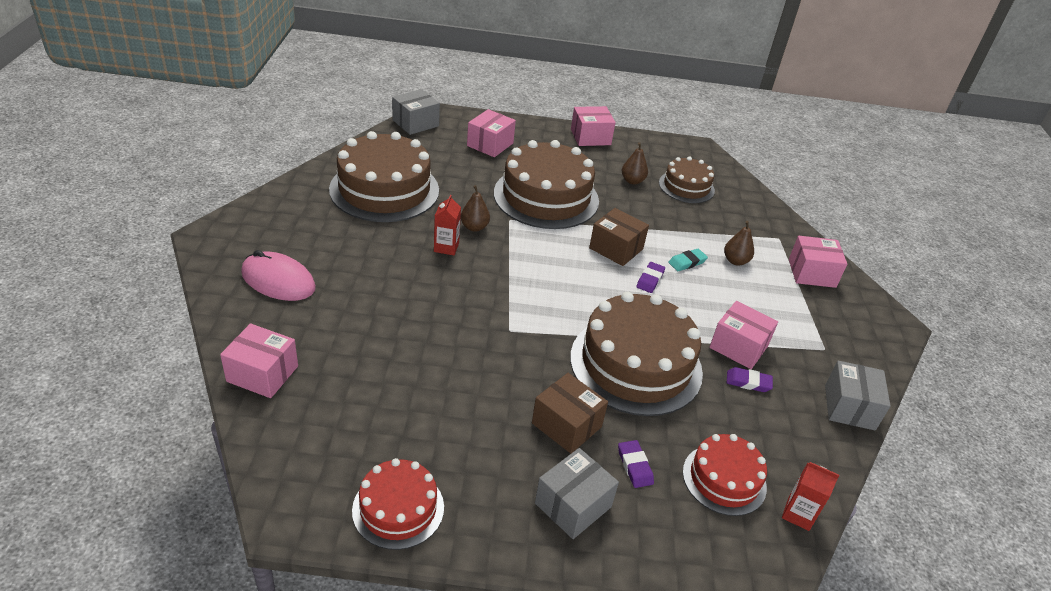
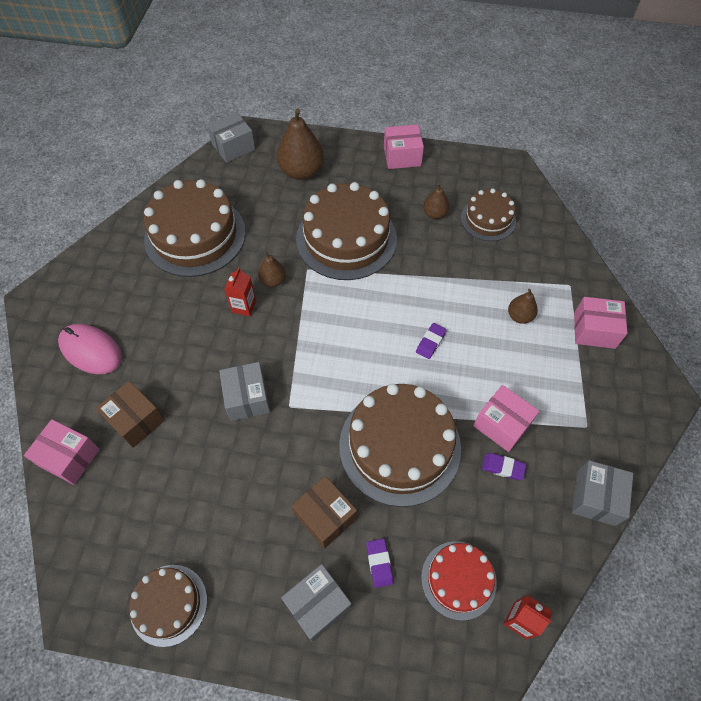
camera: 10 degrees right, 20 degrees up
(398, 508) = (169, 604): red cake -> brown cake
(462, 323) = (247, 398): none -> grey box
(490, 144) = (301, 172): pink box -> brown pear
(616, 248) = (404, 303): brown box -> brown box (136, 420)
(687, 262) = (471, 319): turquoise eraser -> none

